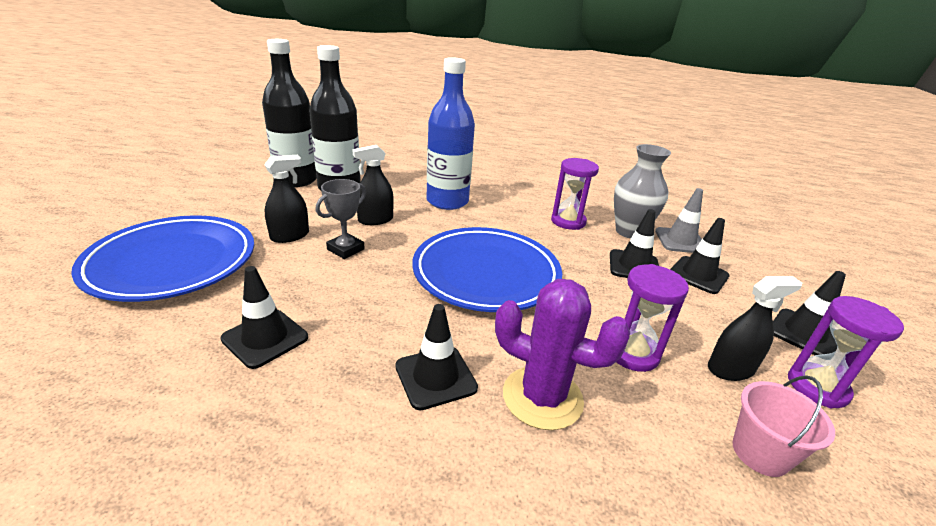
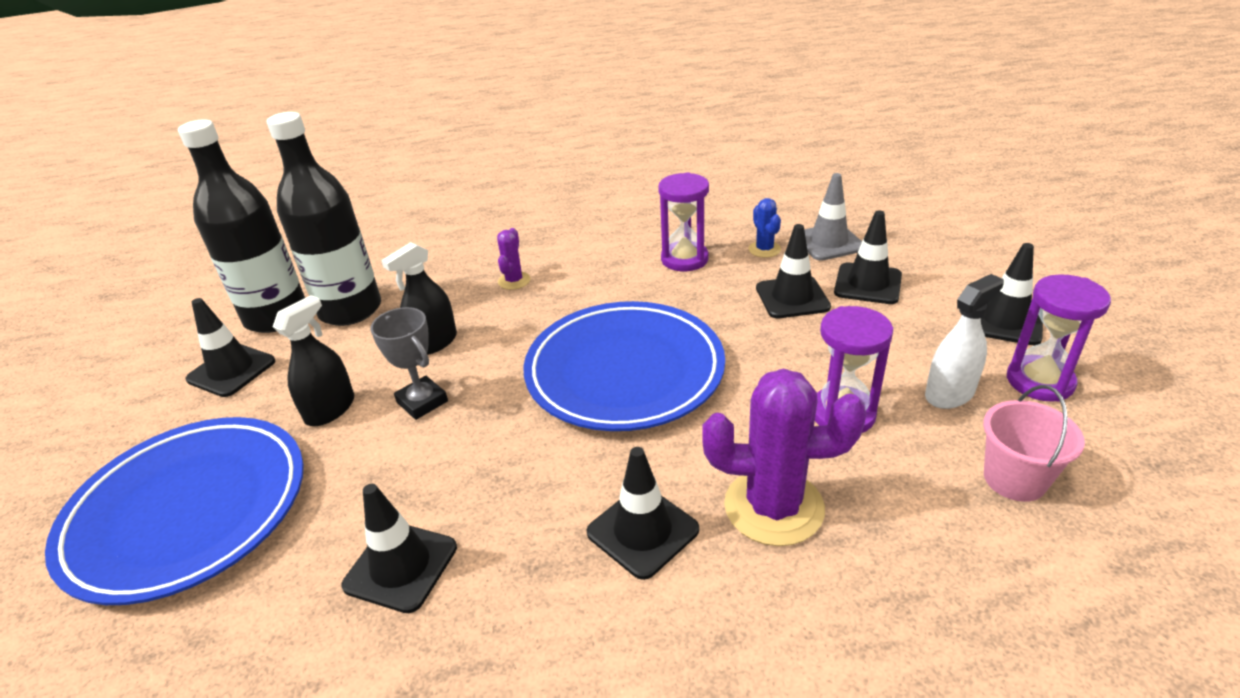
camera: 15 degrees left, 5 degrees up
(252, 199) = (231, 370): none -> black traffic cone
(345, 249) = (422, 402): grey trophy -> grey trophy turned 60 degrees counterclockwise
(447, 201) = (514, 281): blue bottle -> purple cactus
(629, 232) = (764, 249): grey vase -> blue cactus
(730, 369) = (949, 394): black spray bottle -> white spray bottle

